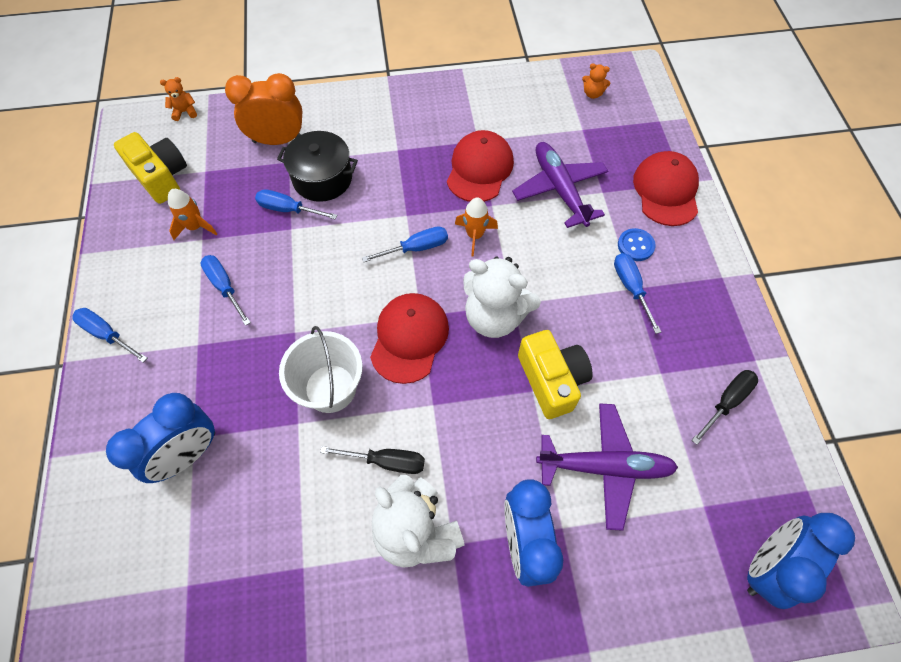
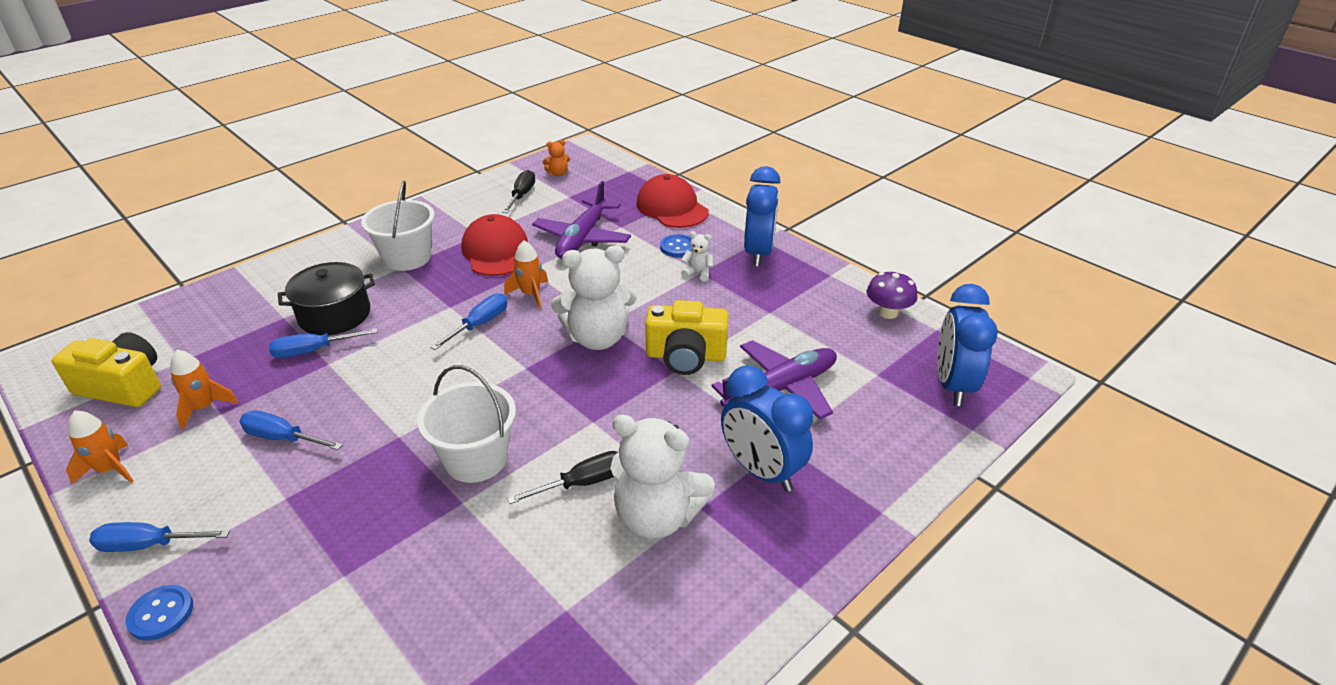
camera: 35 degrees left, 25 degrees down
(86, 397) = (161, 614): none -> blue button
(118, 252) = (110, 469): none -> orange rocket
(185, 112) = (116, 325): orange teddy bear -> none
(188, 454) = (348, 593): blue clock -> blue clock (758, 253)
(278, 140) = (257, 306): orange clock -> none
(408, 140) = (407, 258): none -> white bucket
(409, 338) = (528, 387): red cap -> none
(551, 380) = (686, 356): yellow camera -> yellow camera turned 150 degrees clockwise
(560, 189) = (582, 238): purple plane -> purple plane turned 105 degrees counterclockwise
(631, 288) = (698, 273): blue screwdriver -> white teddy bear
(726, 402) = (833, 307): black screwdriver -> black screwdriver (521, 195)
(775, 440) = (888, 312): none -> purple mushroom

